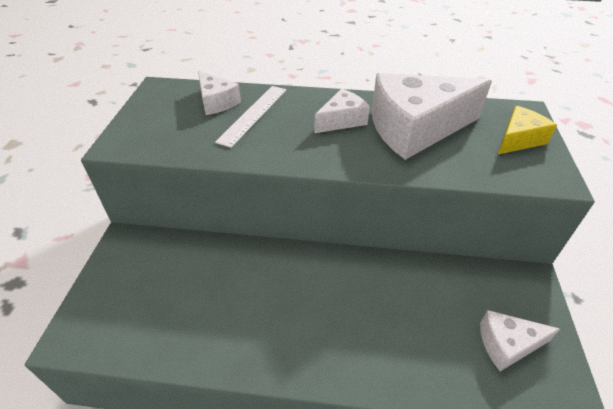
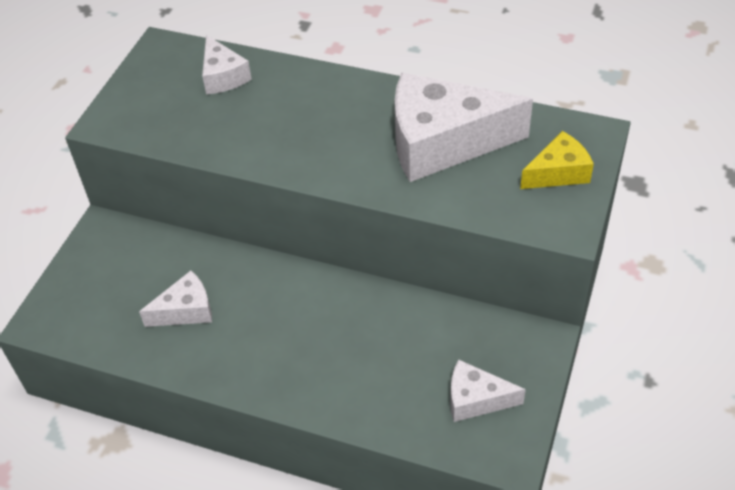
camera: 15 degrees right, 5 degrees up
(253, 114) = (260, 99): white ruler -> none
(342, 120) = (360, 120): white cheese -> white cheese (186, 310)

